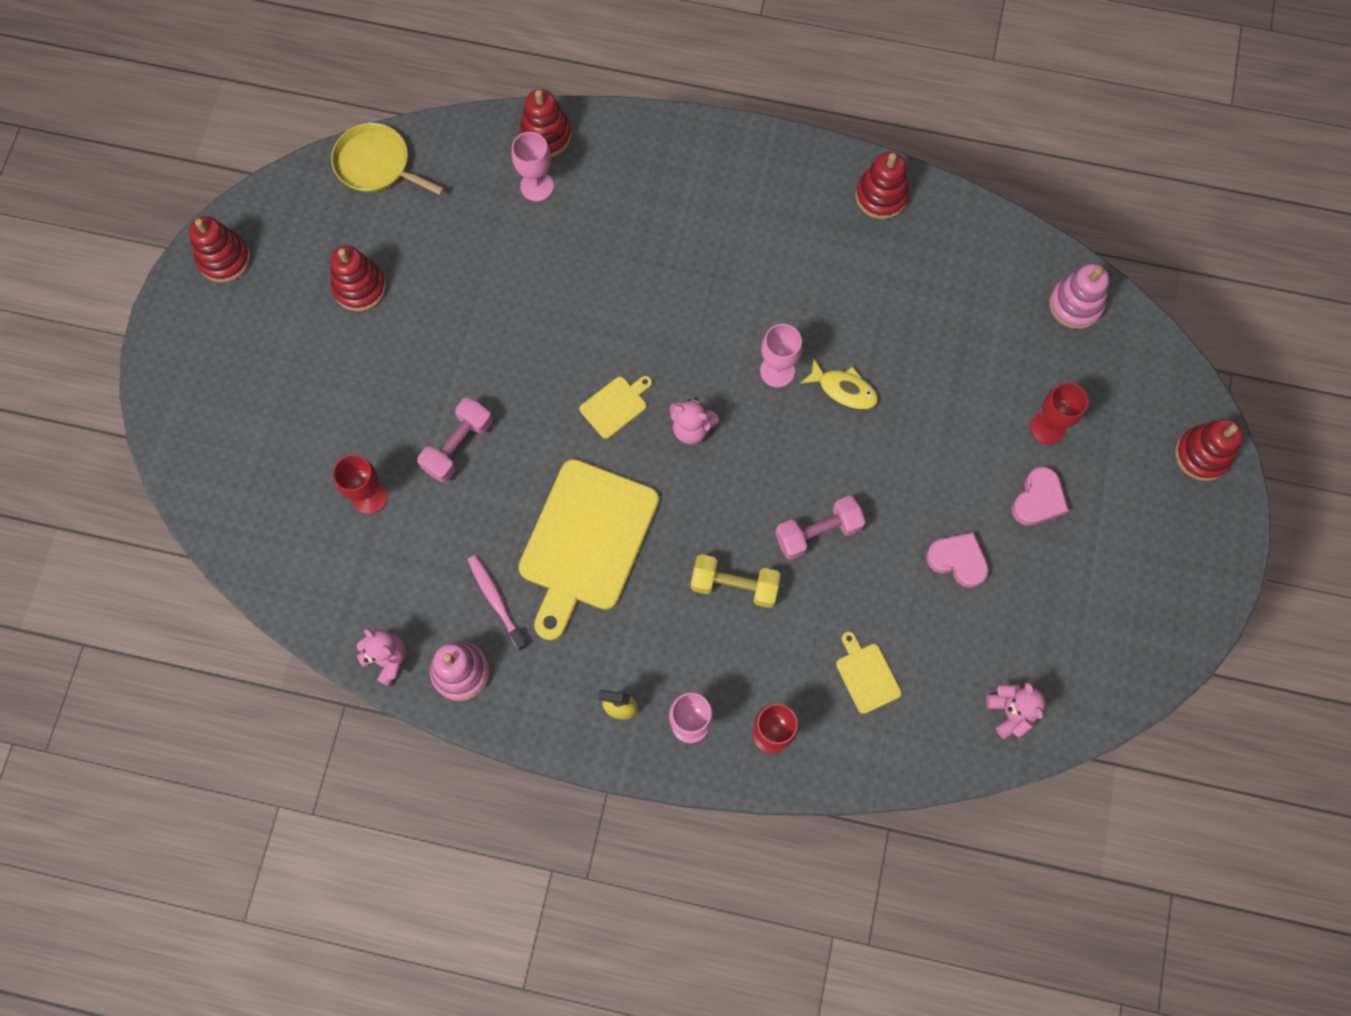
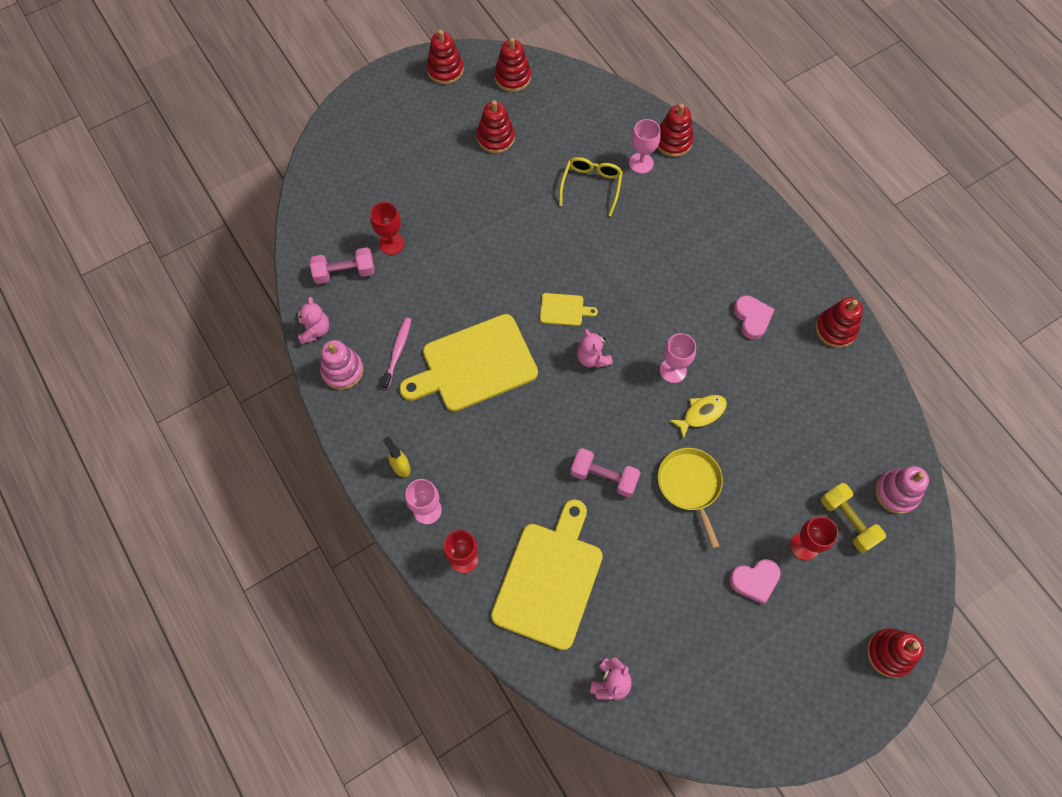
camera: 45 degrees right, 5 degrees down
(308, 205) = (512, 77): none -> red stacking toy
(376, 164) = (568, 85): yellow pan -> yellow pan (690, 485)
(458, 446) = (461, 258): pink dumbbell -> pink dumbbell (345, 272)
(512, 254) = (591, 186): none -> yellow glasses
(734, 585) = (528, 461): yellow dumbbell -> yellow dumbbell (848, 521)
(843, 389) = (701, 414): yellow fish -> yellow fish turned 105 degrees counterclockwise
(866, 675) = (549, 579): yellow cutting board -> yellow cutting board, size x2.30
(957, 560) = (669, 568): pink heart -> pink heart (752, 318)

